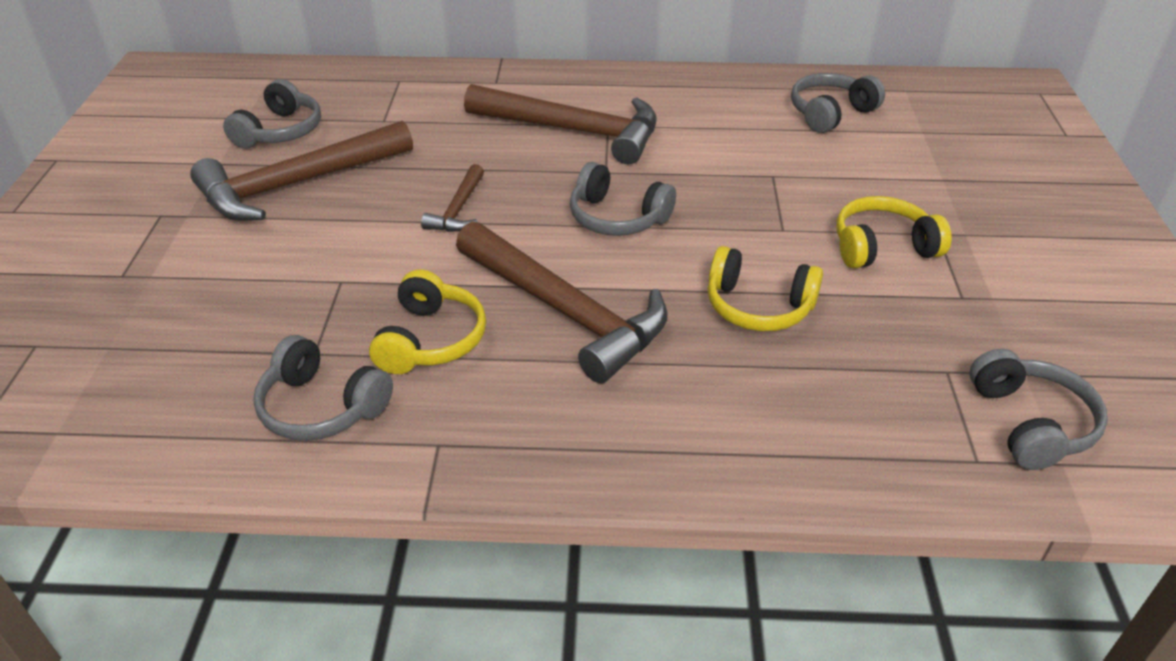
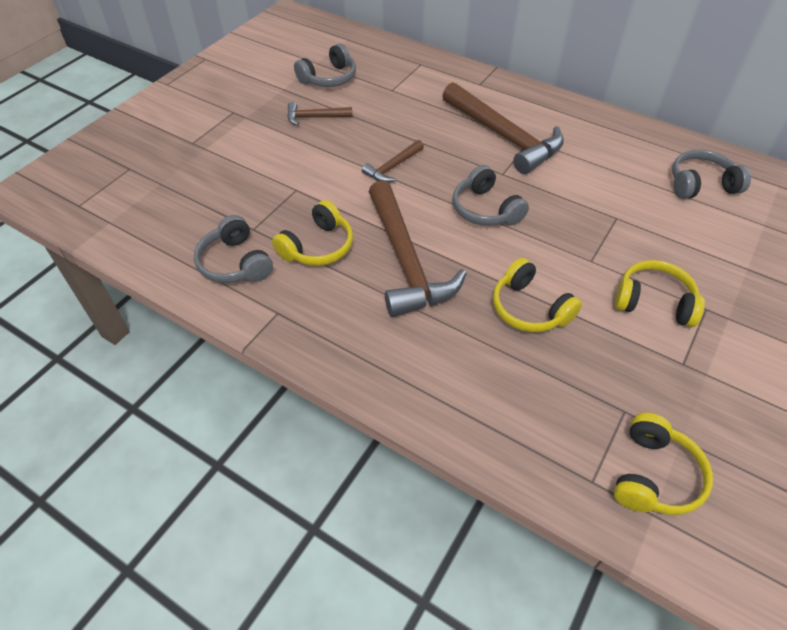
camera: 30 degrees right, 10 degrees up
(297, 184) = (315, 117): brown hammer -> brown hammer, size x0.48
(1030, 423) = (654, 475): grey headphones -> yellow headphones

